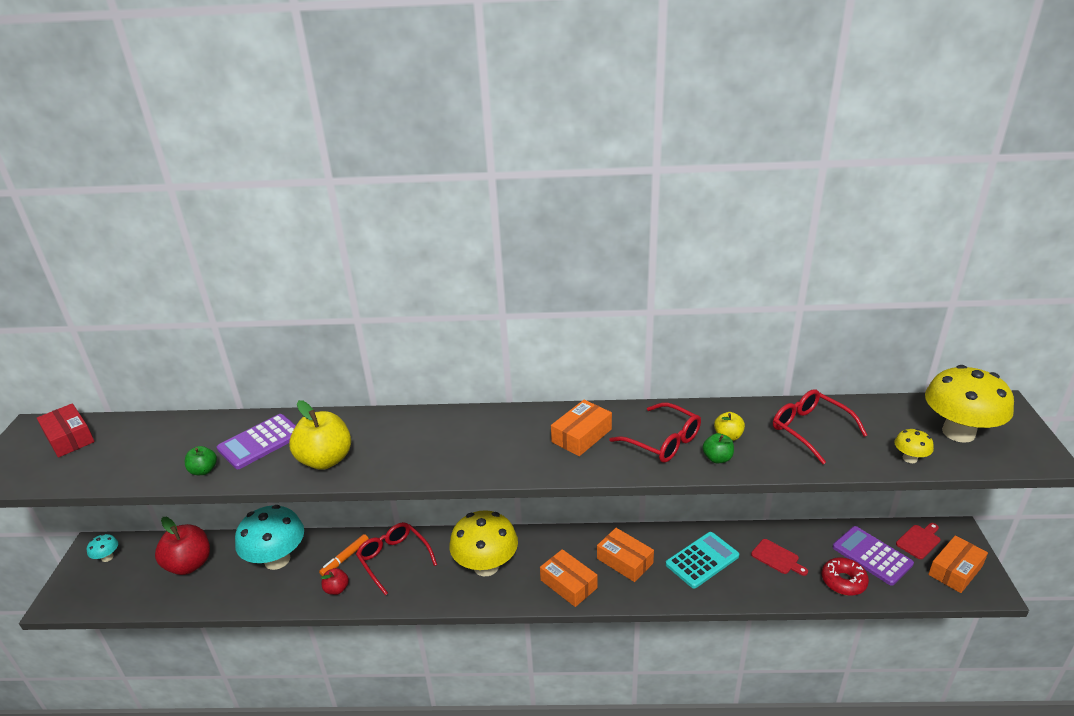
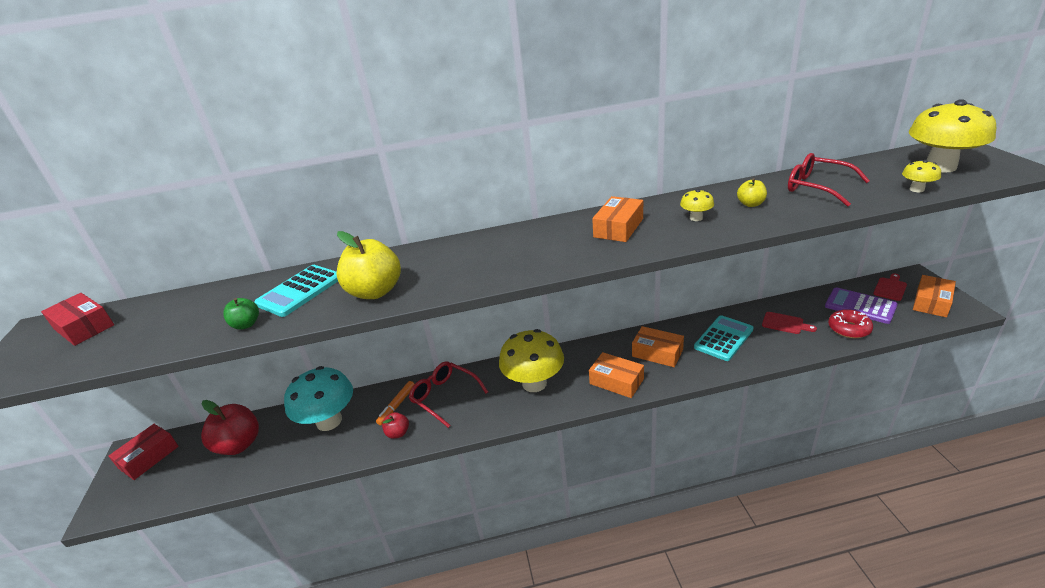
camera: 10 degrees left, 0 degrees up
(107, 557) = (149, 457): turquoise mushroom -> red box
(260, 442) = (300, 291): purple calculator -> turquoise calculator
(663, 441) = (696, 218): red glasses -> yellow mushroom
(717, 458) = (753, 220): green apple -> none

